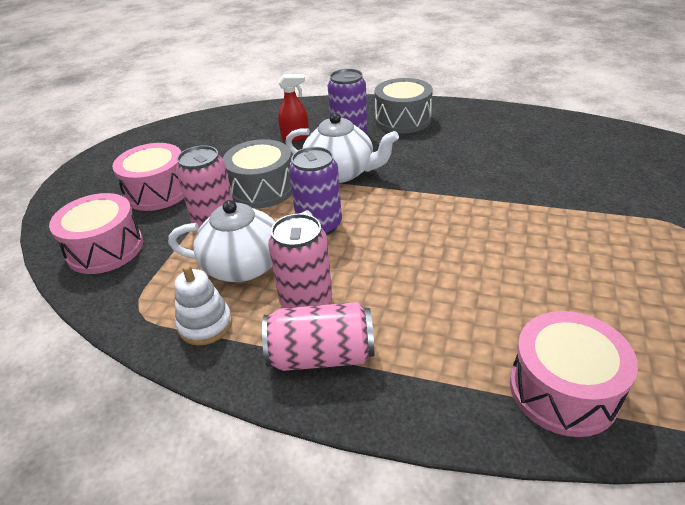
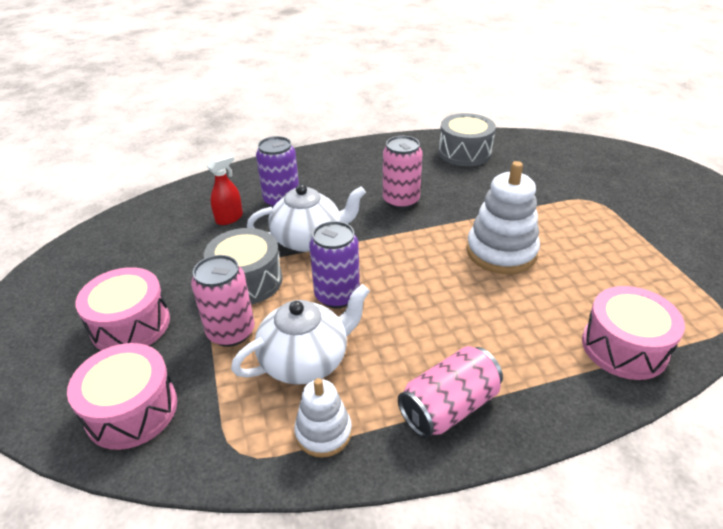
camera: 35 degrees left, 0 degrees up
(306, 301) = (392, 367): pink can -> pink can (401, 201)
(403, 120) = (317, 172): grey drum -> grey drum (465, 152)
(514, 243) = (501, 252): none -> white stacking toy

